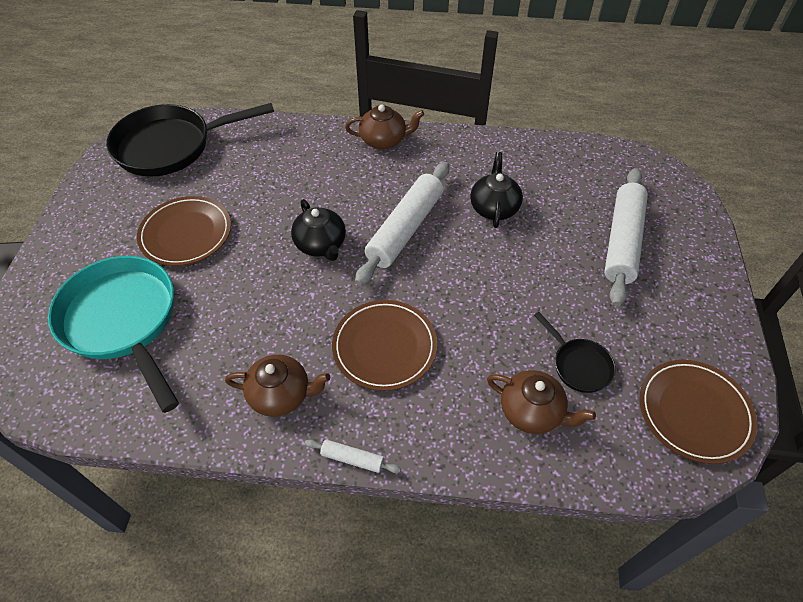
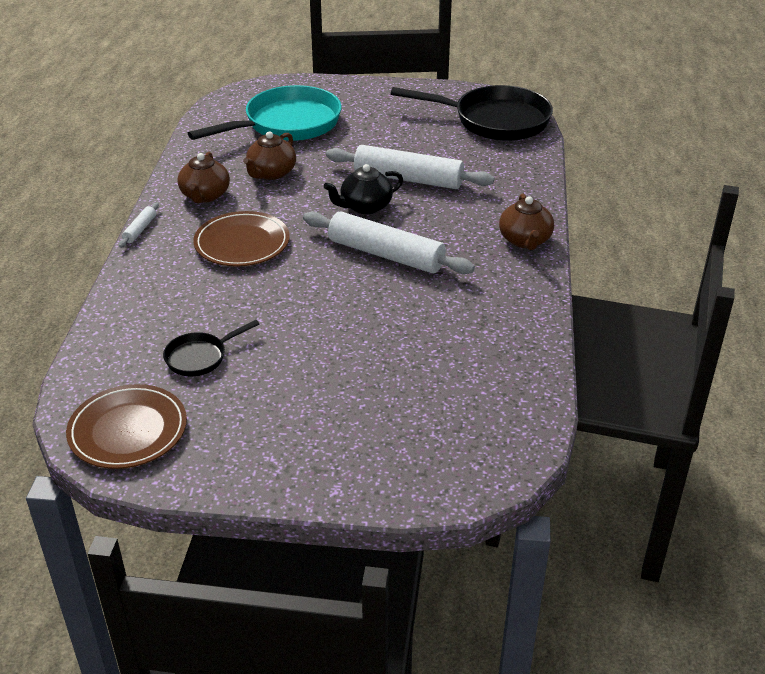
camera: 90 degrees right, 15 degrees down
(171, 146) = (495, 121): black pan -> black pan turned 120 degrees clockwise
(186, 234) = (379, 140): brown plate -> none
(494, 208) = (419, 315): black teapot -> none
(532, 412) = (156, 323): brown teapot -> brown teapot (271, 173)
(622, 241) = (366, 412): white rolling pin -> white rolling pin (408, 179)

